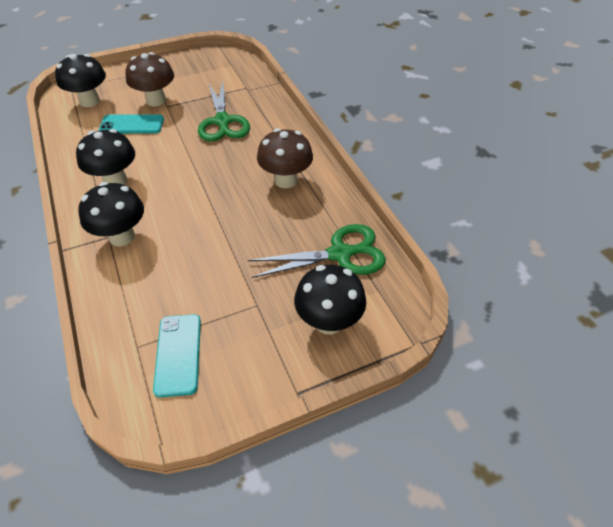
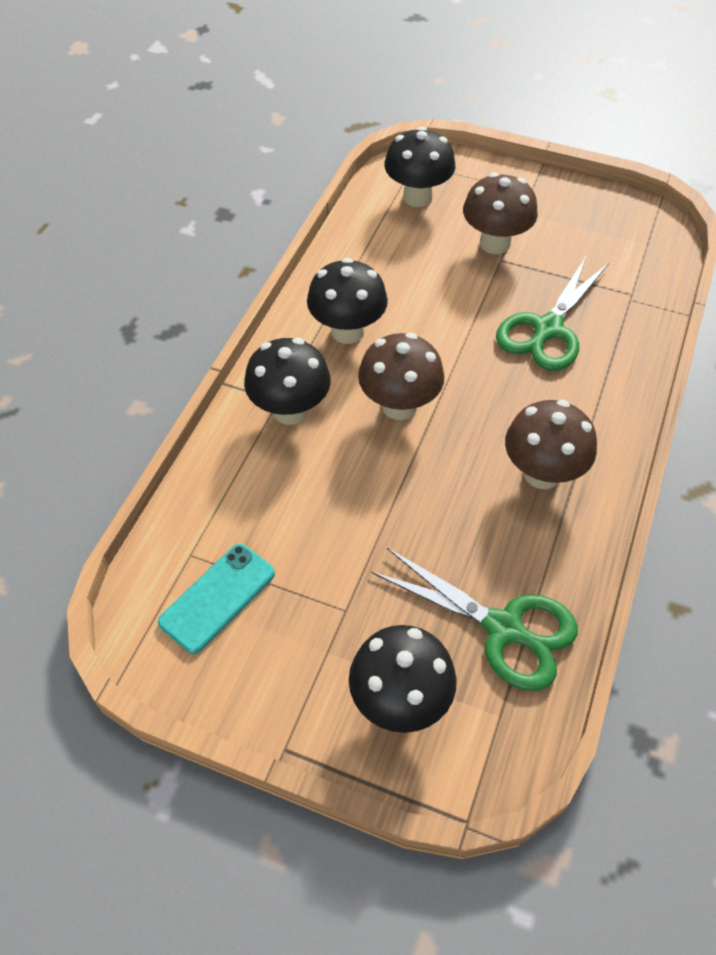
camera: 45 degrees right, 5 degrees up
(132, 125) = (434, 263): turquoise phone -> none
(183, 196) = (399, 406): none -> brown mushroom

